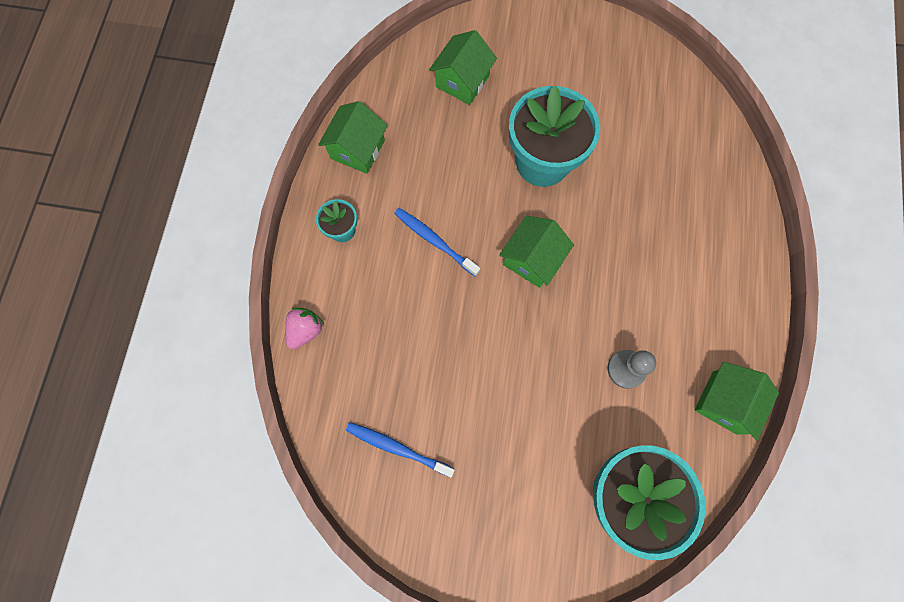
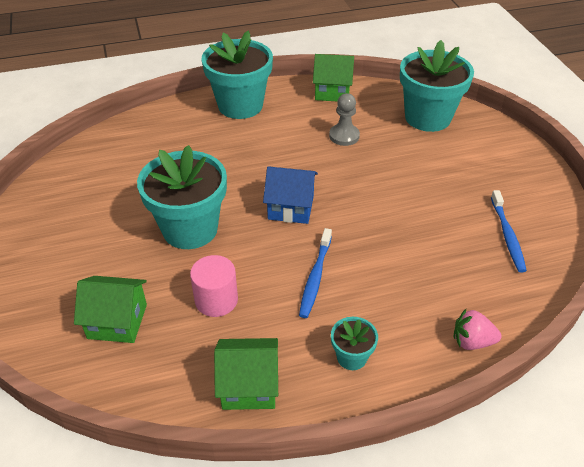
camera: 115 degrees left, 30 degrees down
(449, 155) = (216, 300): none -> pink cylinder
(532, 259) = (291, 207): green house -> blue house
(731, 279) = (240, 105): none -> turquoise flower pot

